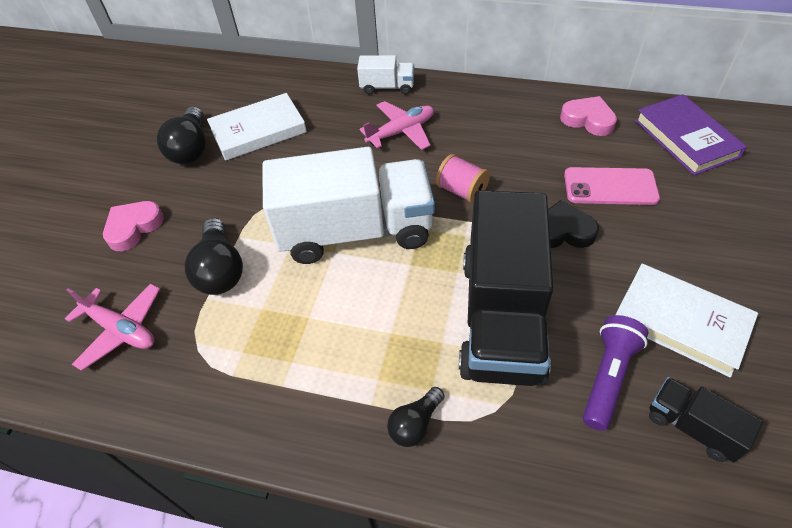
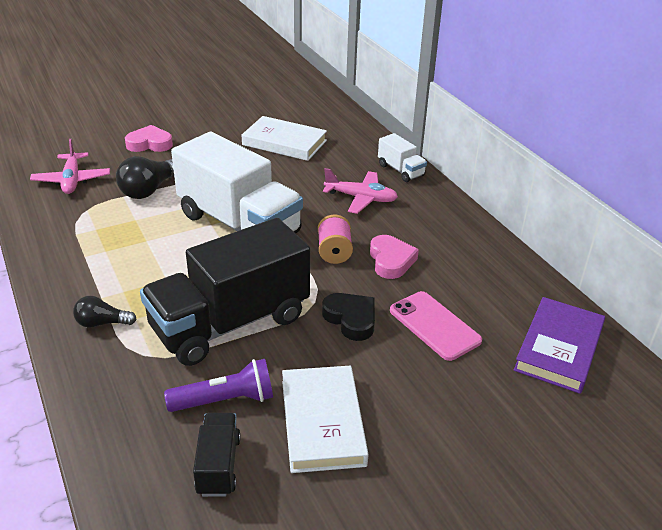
camera: 45 degrees right, 15 degrees down
(191, 148) = (237, 128): black light bulb -> none
(588, 120) = (503, 282): pink heart -> pink heart (391, 260)

